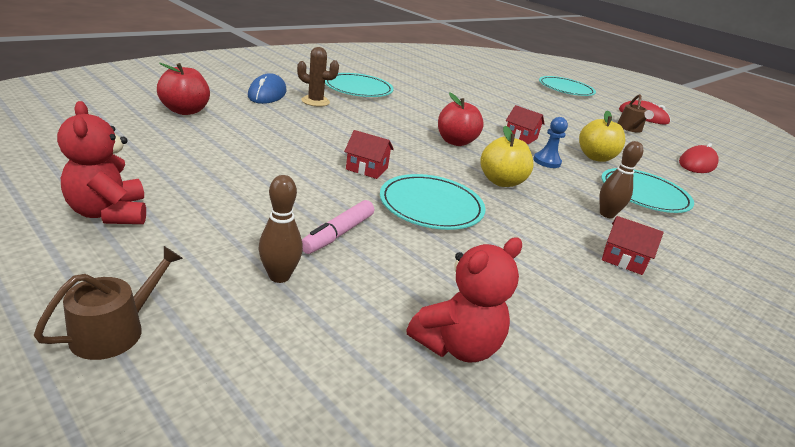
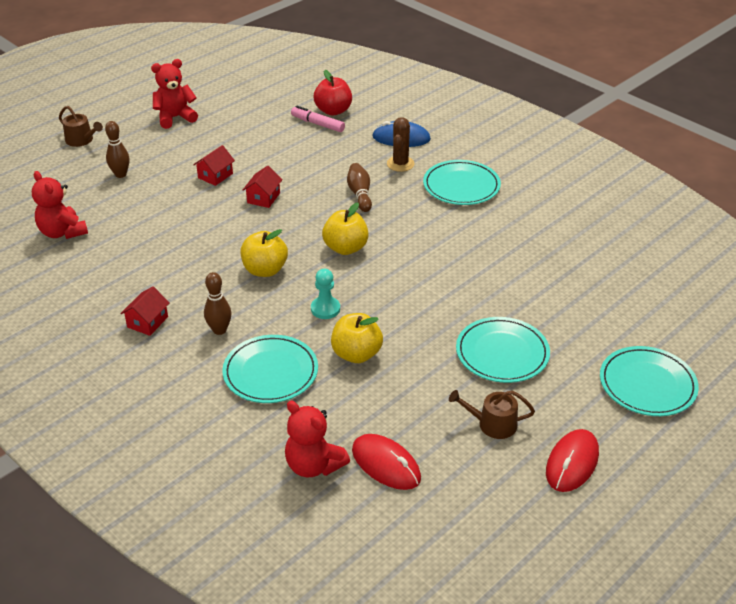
camera: 95 degrees right, 10 degrees up
(338, 234) = (165, 190): pink marker -> pink marker (317, 124)
(365, 124) = (360, 194): none -> brown bowling pin
(431, 206) = (210, 228): turquoise plate -> turquoise plate (502, 353)
(455, 142) = (345, 248): red apple -> yellow apple
(520, 137) = (387, 298): red house -> red house (215, 176)
(546, 161) = (325, 309): blue pawn -> turquoise pawn
(725, 188) = (314, 465): none -> red teddy bear

